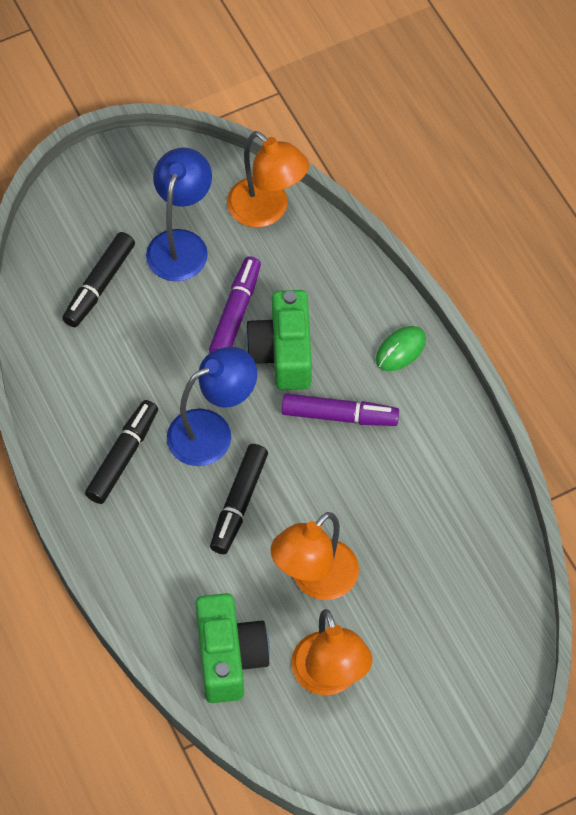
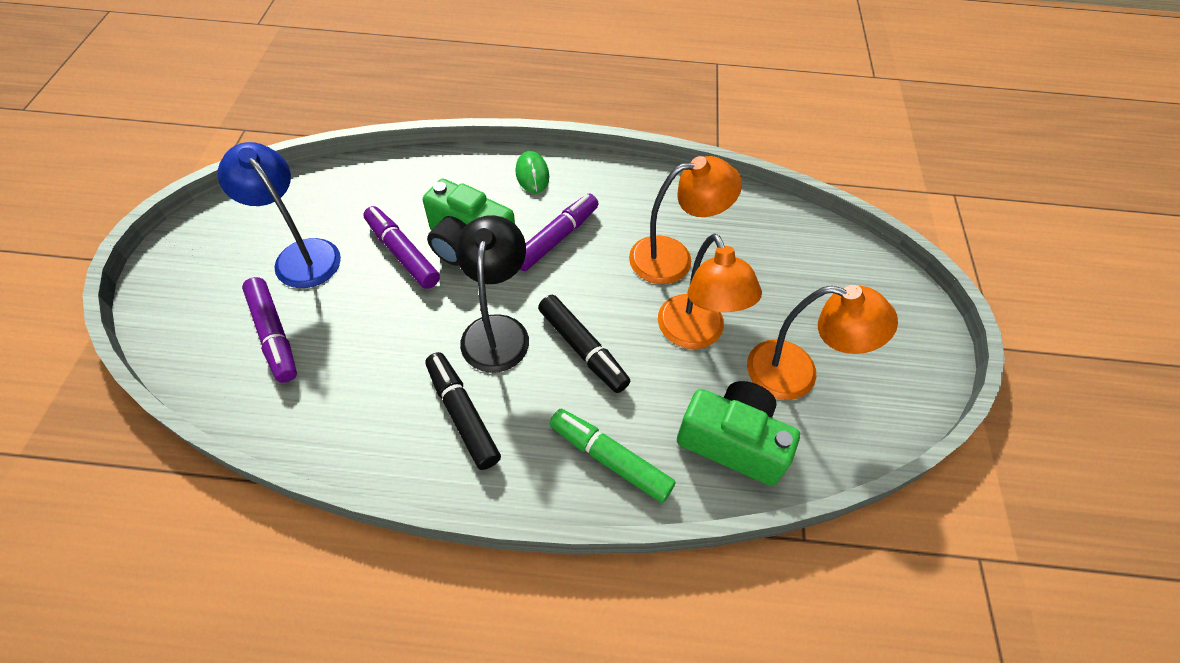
camera: 60 degrees left, 5 degrees down
(99, 285) = (274, 335): black marker -> purple marker
(155, 578) = (610, 459): none -> green marker
(212, 431) = (497, 330): blue lamp -> black lamp
(267, 211) = (334, 186): orange lamp -> orange lamp (673, 258)

